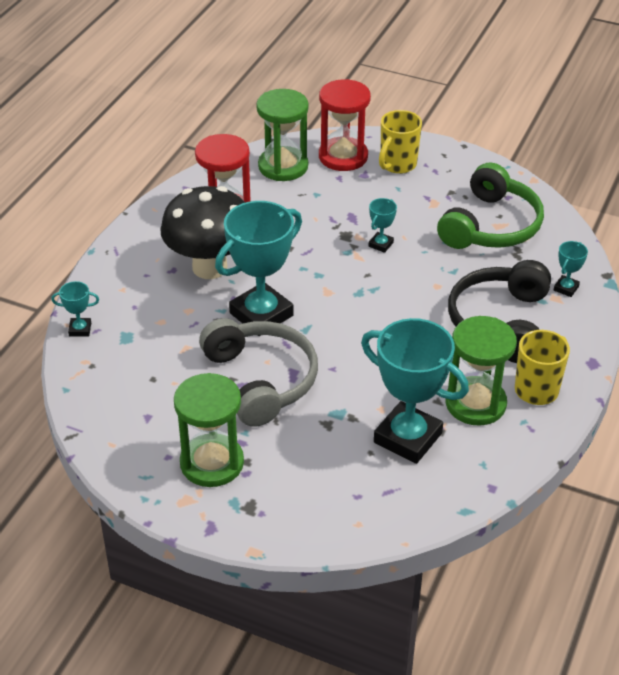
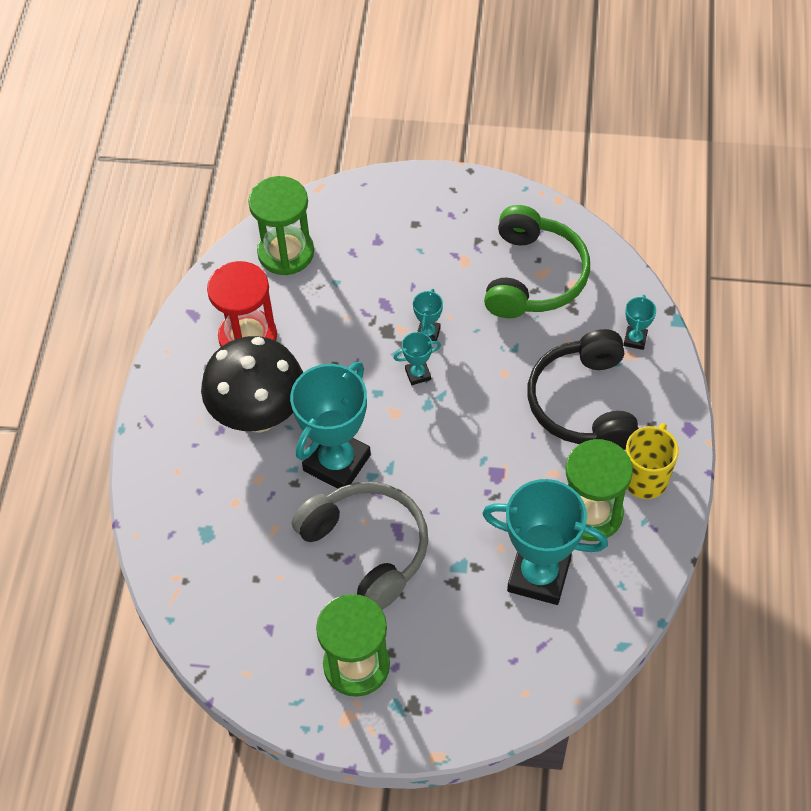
camera: 15 degrees left, 15 degrees up
(80, 329) = (153, 538): turquoise trophy -> turquoise trophy (418, 374)
(343, 157) = (346, 221): red hourglass -> none
(397, 165) = (408, 217): yellow mug -> none

